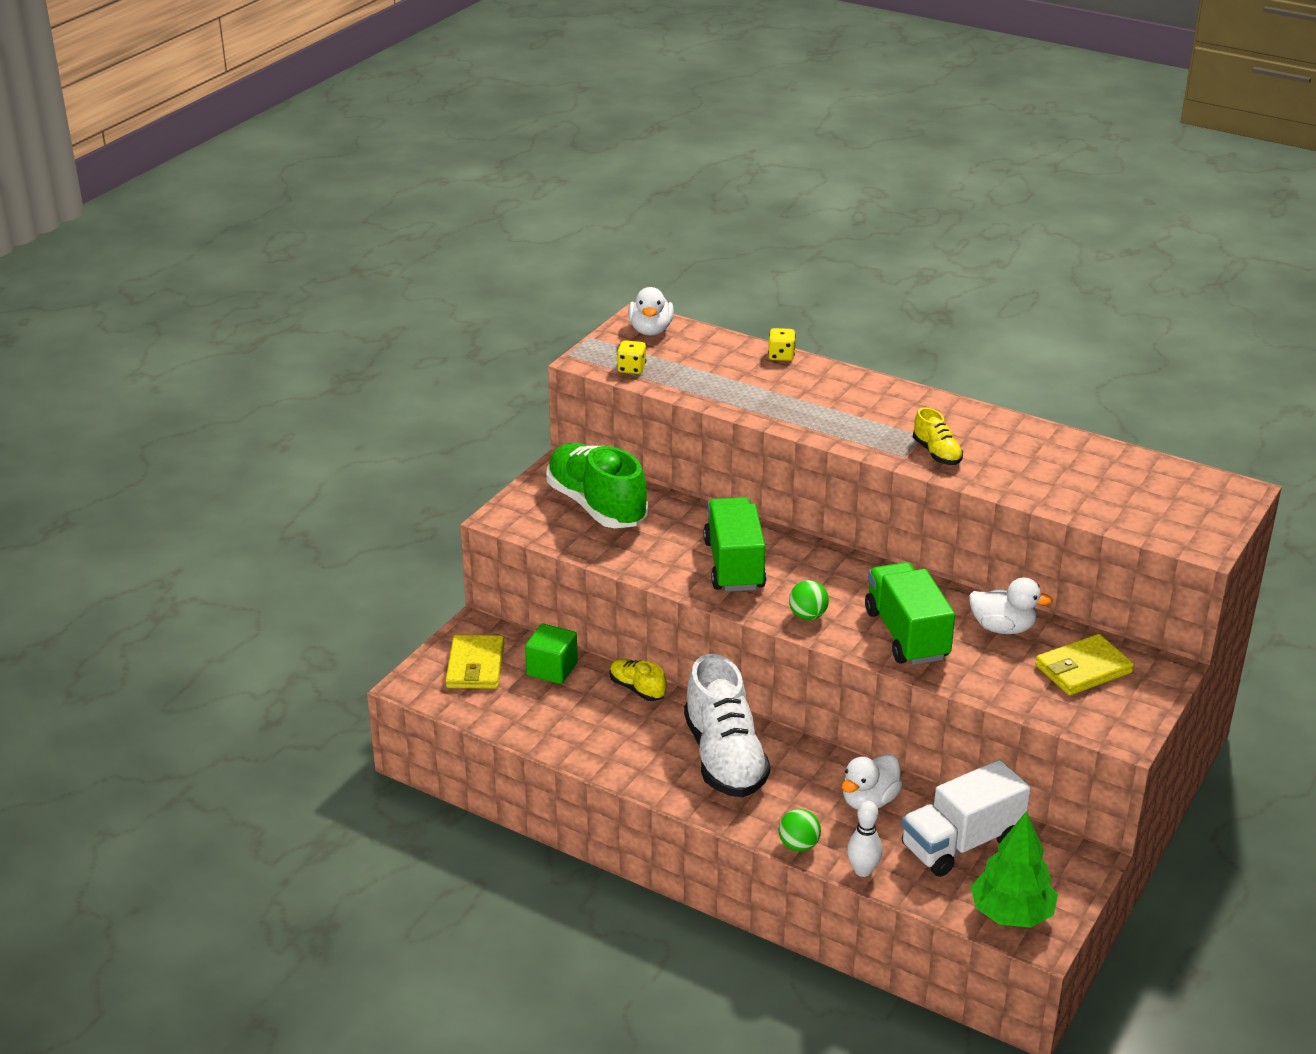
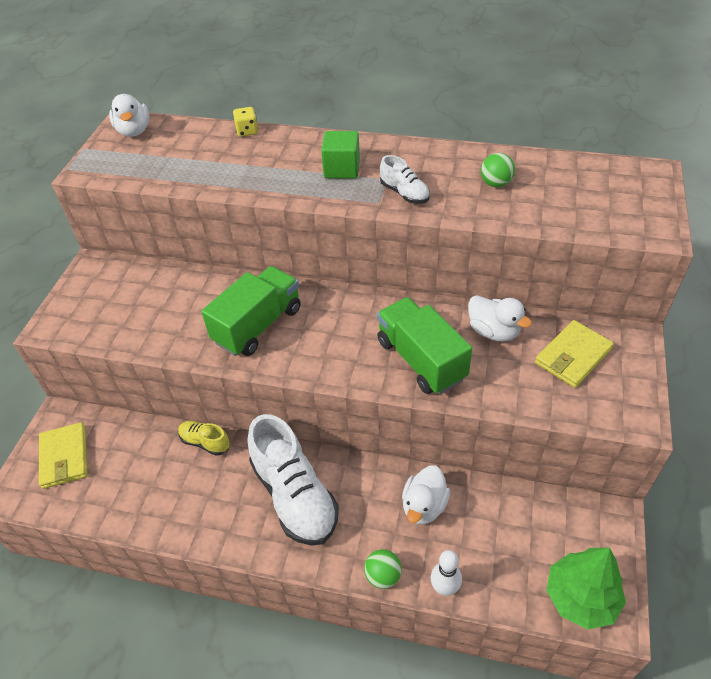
camera: 15 degrees left, 15 degrees up
(552, 669) = (130, 442): green cube -> green cube (342, 169)
(596, 506) = (129, 294): green shoe -> none
(631, 369) = (125, 170): yellow dice -> none
(734, 565) = (258, 325): green truck -> green truck turned 60 degrees clockwise
(807, 616) = (334, 362): green ball -> green ball (496, 184)
(936, 453) = (404, 193): yellow shoe -> white shoe
(961, 843) = (512, 530): white truck -> none
(1003, 628) = (493, 331): white duck -> white duck turned 45 degrees clockwise

